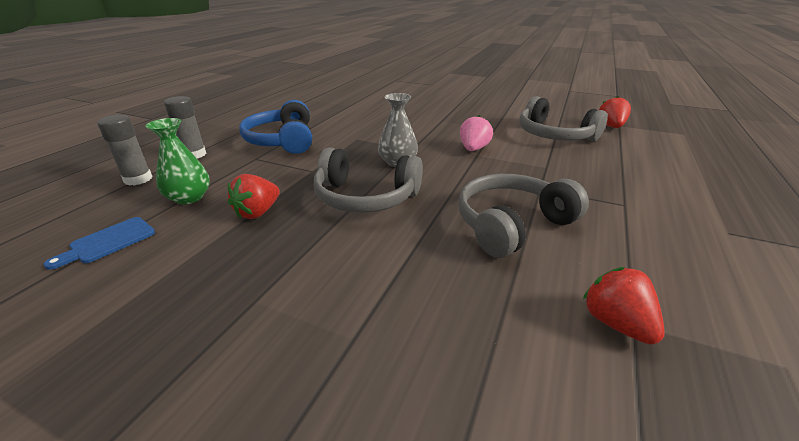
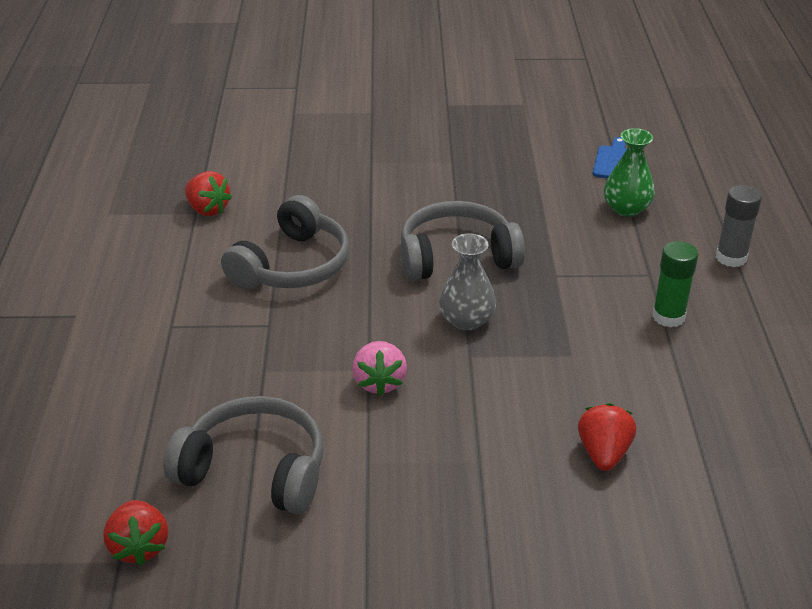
camera: 155 degrees right, 5 degrees up
(138, 179) = (716, 211): grey glue stick -> none
(258, 212) = (539, 213): red strawberry -> red strawberry (603, 453)
(282, 140) = (668, 317): blue headphones -> green glue stick

